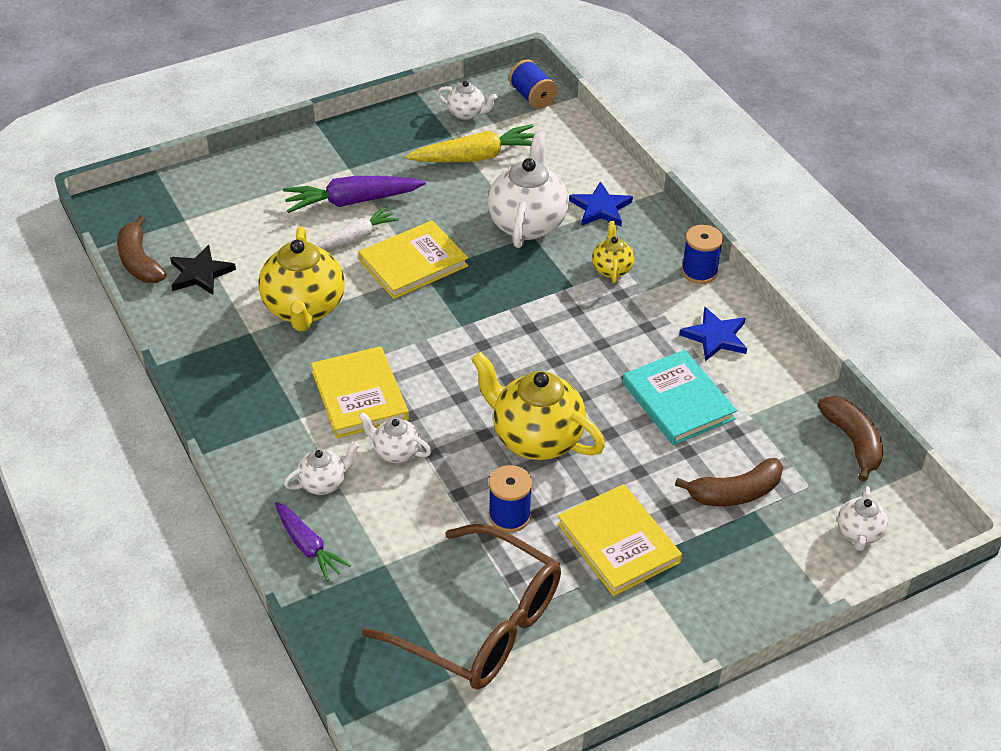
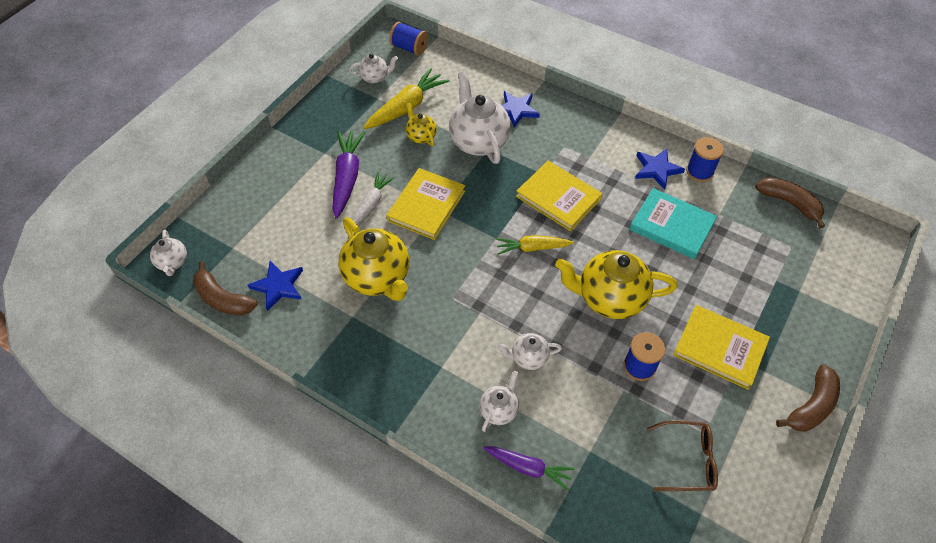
camera: 30 degrees left, 10 degrees up
(200, 273) = (278, 286): black star -> blue star
(352, 201) = (347, 177): purple carrot -> purple carrot turned 135 degrees clockwise
(360, 395) = (470, 326): yellow book -> yellow book (558, 198)
(481, 624) = (688, 460): brown glasses -> brown glasses, size x0.54
(493, 352) = (532, 248): none -> yellow carrot
(611, 269) = (557, 150): yellow teapot -> yellow teapot (421, 136)
(699, 271) = (611, 128): blue spool -> blue spool (699, 171)
(735, 493) = (756, 274): brown banana -> brown banana (811, 406)
(859, 533) = (843, 264): white teapot -> white teapot (173, 262)

